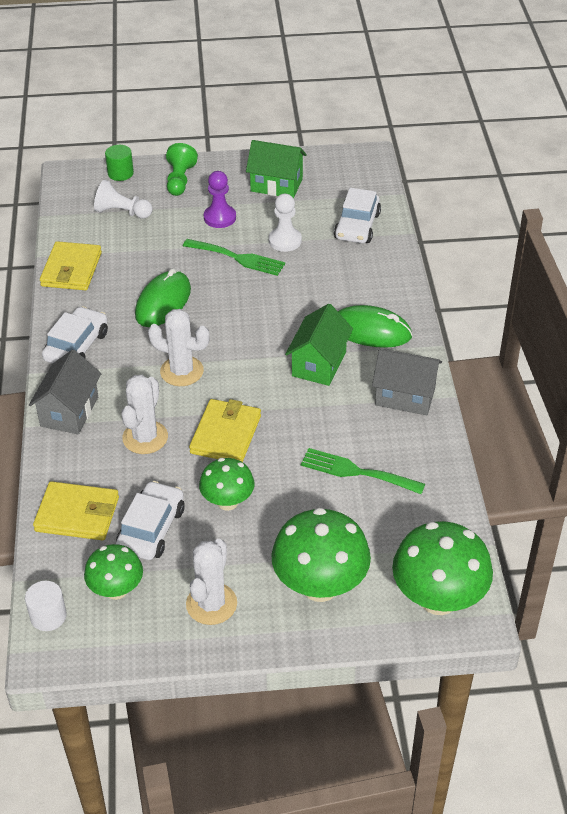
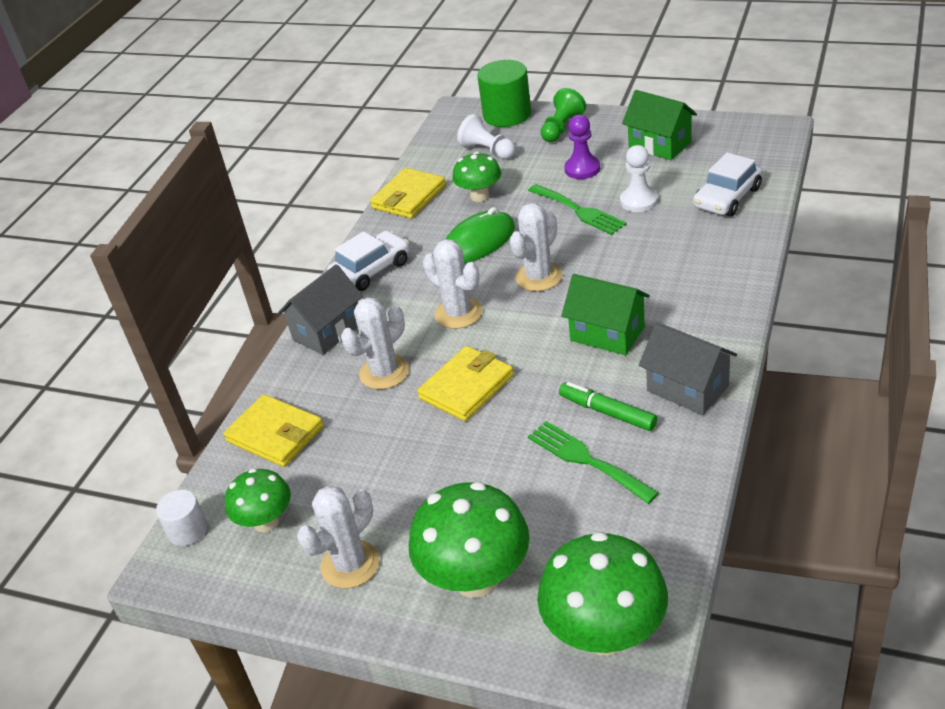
camera: 30 degrees right, 5 degrees down
(120, 173) = (507, 115): green cylinder -> green cylinder, size x1.77
(151, 529) = (336, 467): white car -> none
(227, 502) = (429, 458): green mushroom -> green mushroom (479, 196)
(235, 325) = (538, 277): none -> white cactus
(319, 364) = (607, 333): green house -> green house turned 75 degrees clockwise
(353, 429) = (607, 412): none -> green marker
(371, 331) = (685, 309): green mouse -> none

